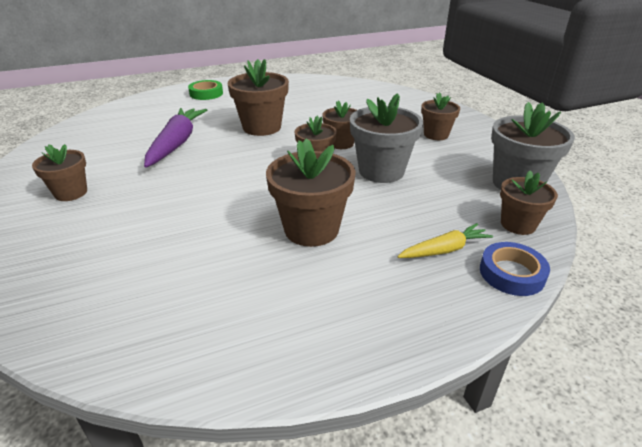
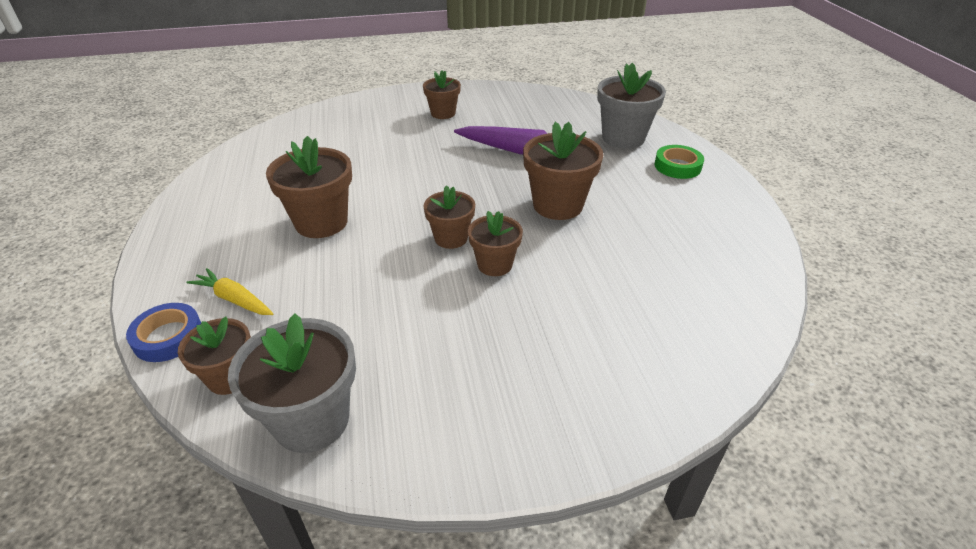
camera: 100 degrees right, 5 degrees up
(381, 171) = (407, 287): grey flower pot -> grey flower pot (623, 138)
(436, 135) = (500, 375): brown flower pot -> none
(444, 250) = (234, 299): yellow carrot -> yellow carrot turned 135 degrees clockwise

